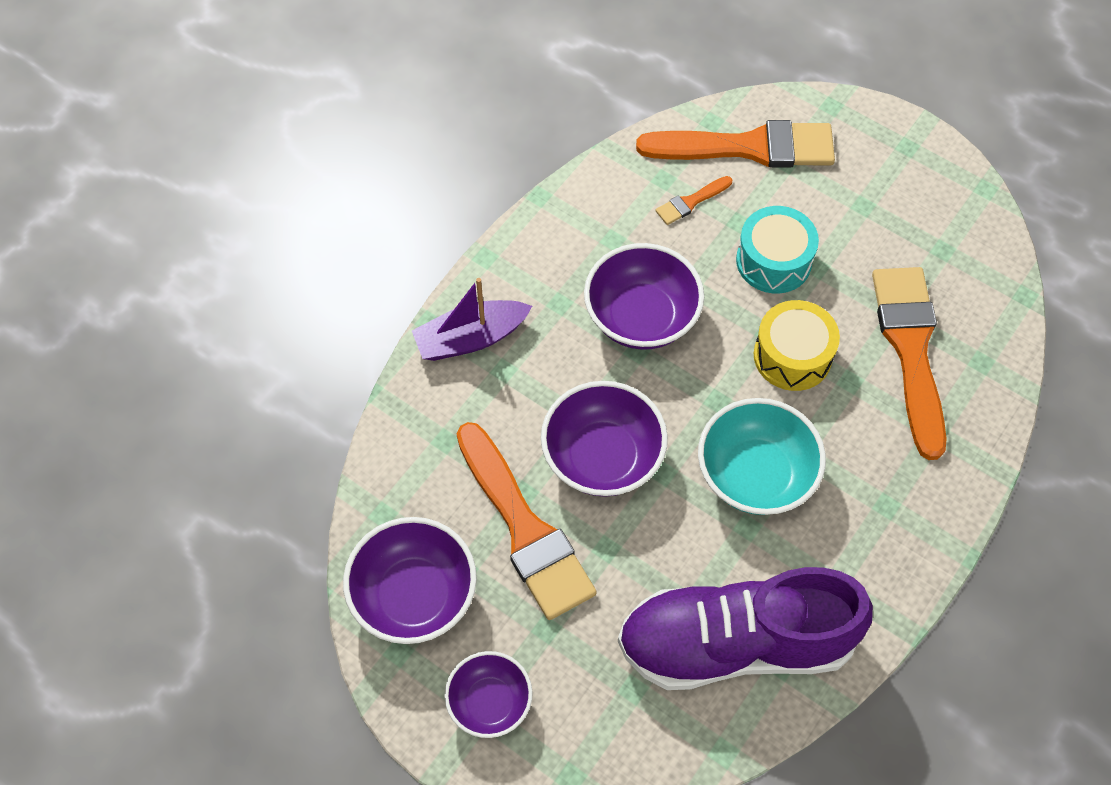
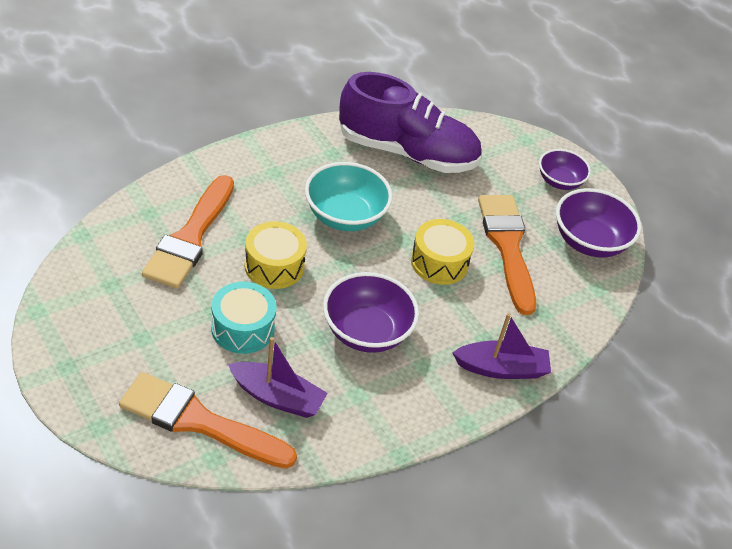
camera: 165 degrees left, 15 degrees down
(602, 457) = (439, 262): purple bowl -> yellow drum
(691, 202) = (277, 397): orange brush -> purple boat

